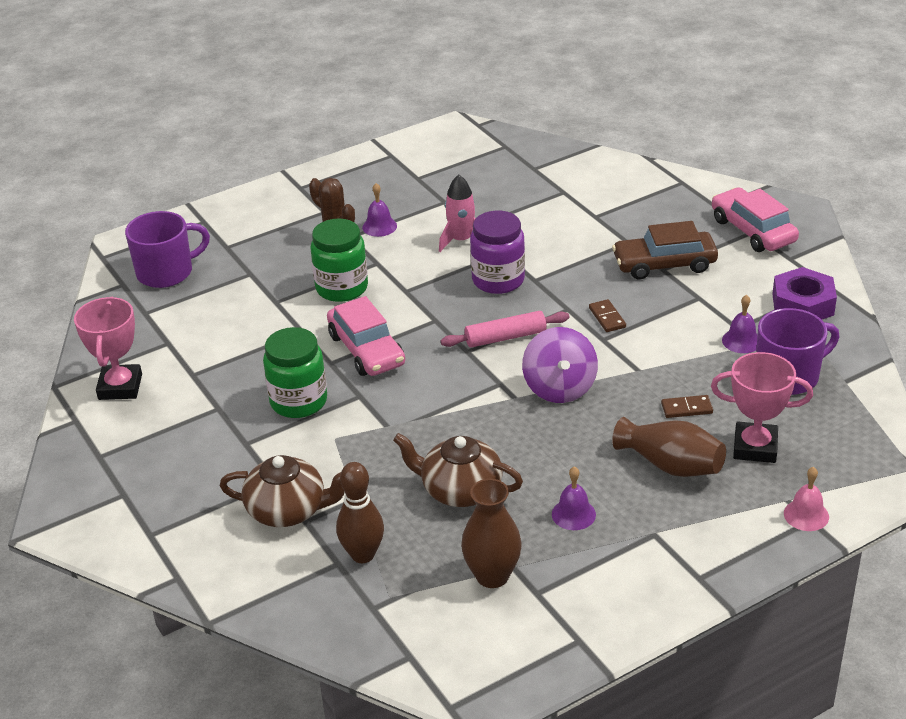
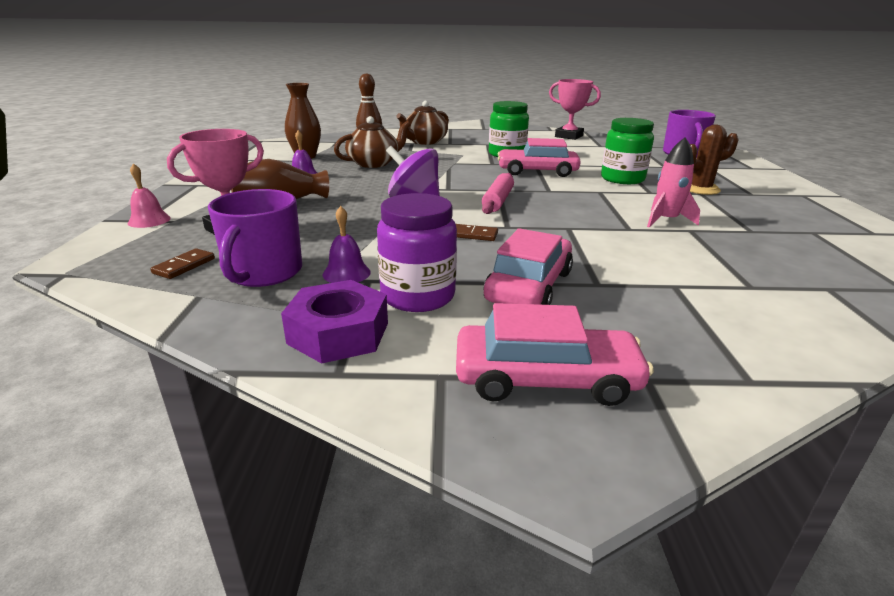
camera: 120 degrees right, 10 degrees down
(379, 226) = (713, 202): purple bell -> none
(498, 280) = (582, 216): purple jar -> purple jar (418, 296)
(664, 264) = (529, 286): brown car -> pink car
(686, 408) = (316, 224): brown domino -> brown domino (184, 266)

